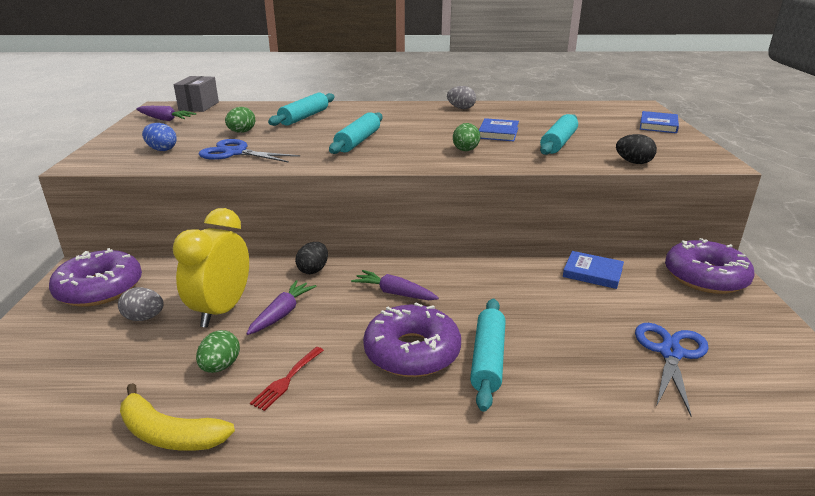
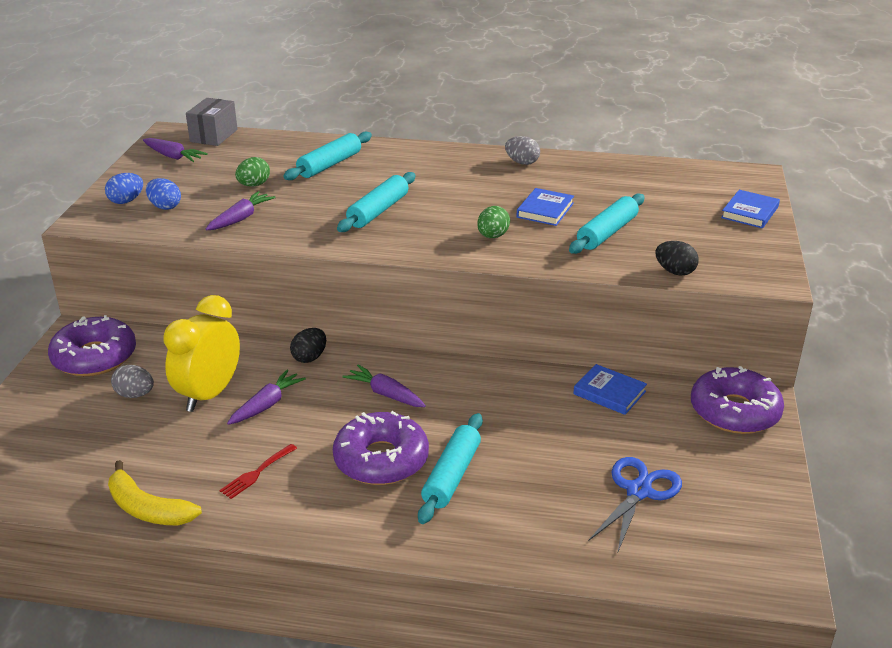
camera: 10 degrees right, 5 degrees up
(124, 148) = (126, 201): none -> blue egg
(220, 366) = (199, 453): green egg -> none
(235, 153) = (241, 218): blue scissors -> purple carrot

